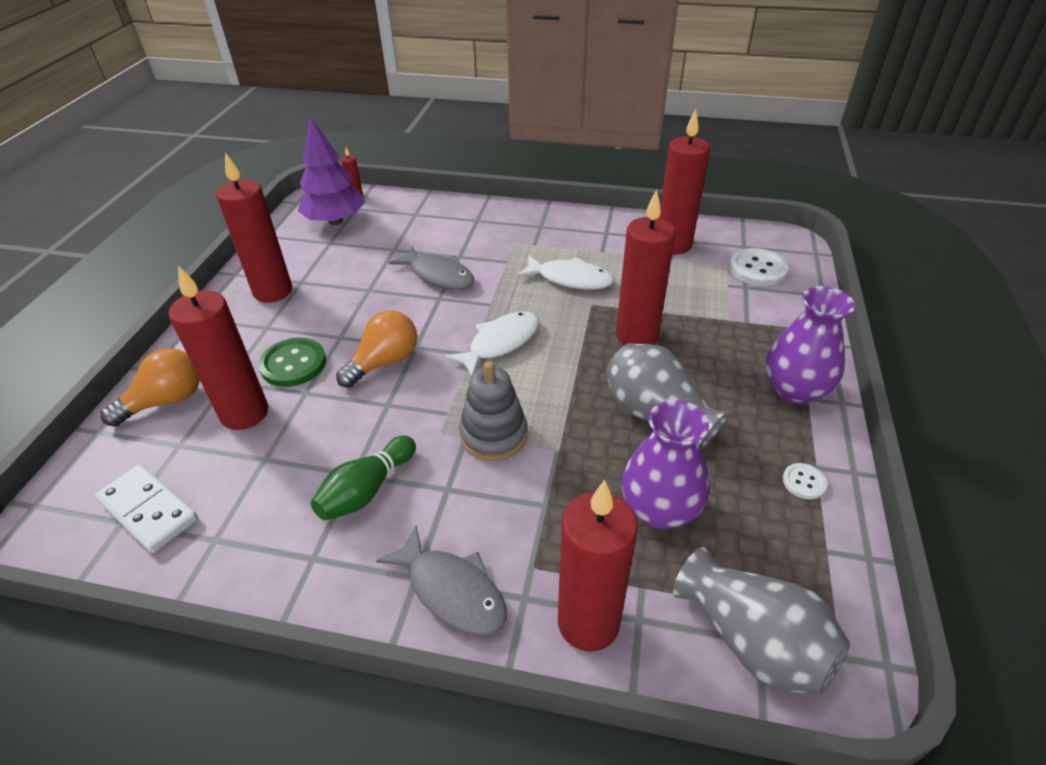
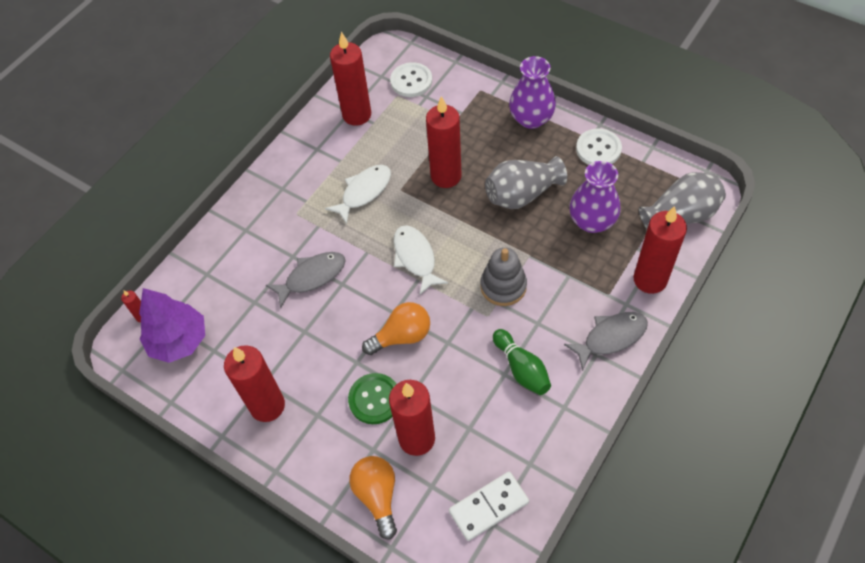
camera: 65 degrees left, 15 degrees up
(384, 362) = (402, 336): orange light bulb -> orange light bulb turned 90 degrees clockwise
(804, 482) = (598, 149): white button -> white button, size x1.86

